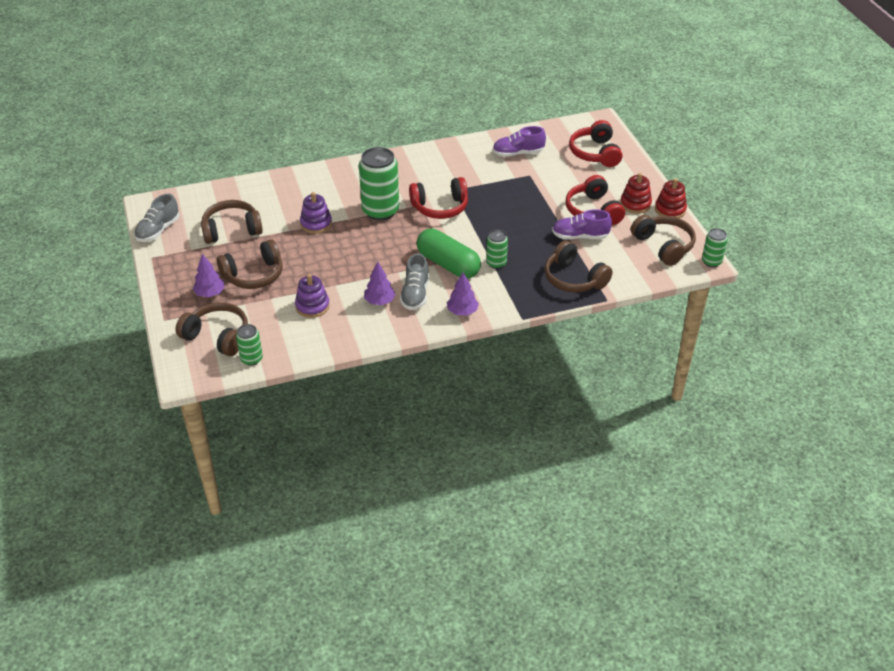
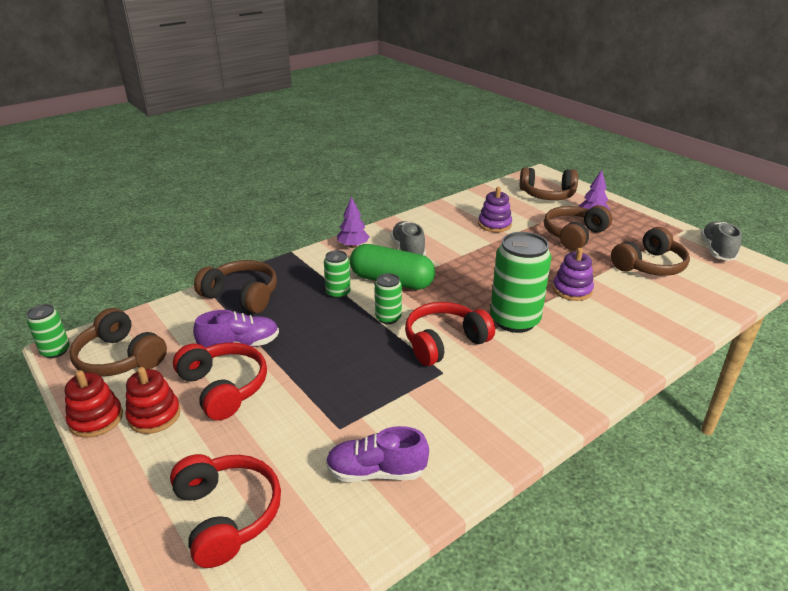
camera: 160 degrees right, 10 degrees down
(251, 359) = (505, 188): green can -> green can (388, 318)
(380, 301) = (437, 239): purple tree -> none
(518, 153) = (376, 472): purple shoe -> purple shoe turned 150 degrees counterclockwise

